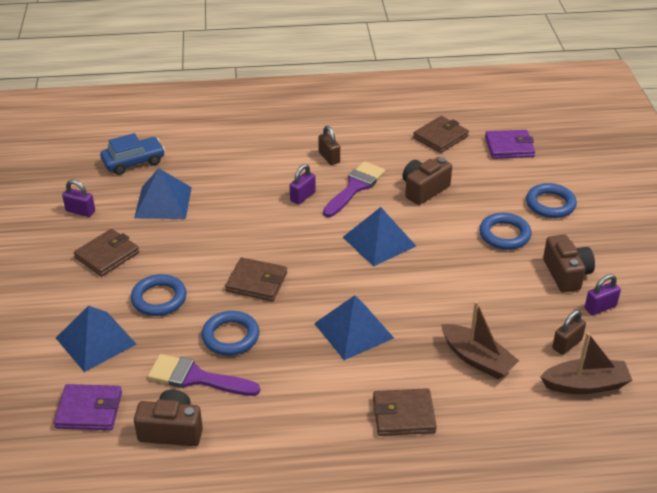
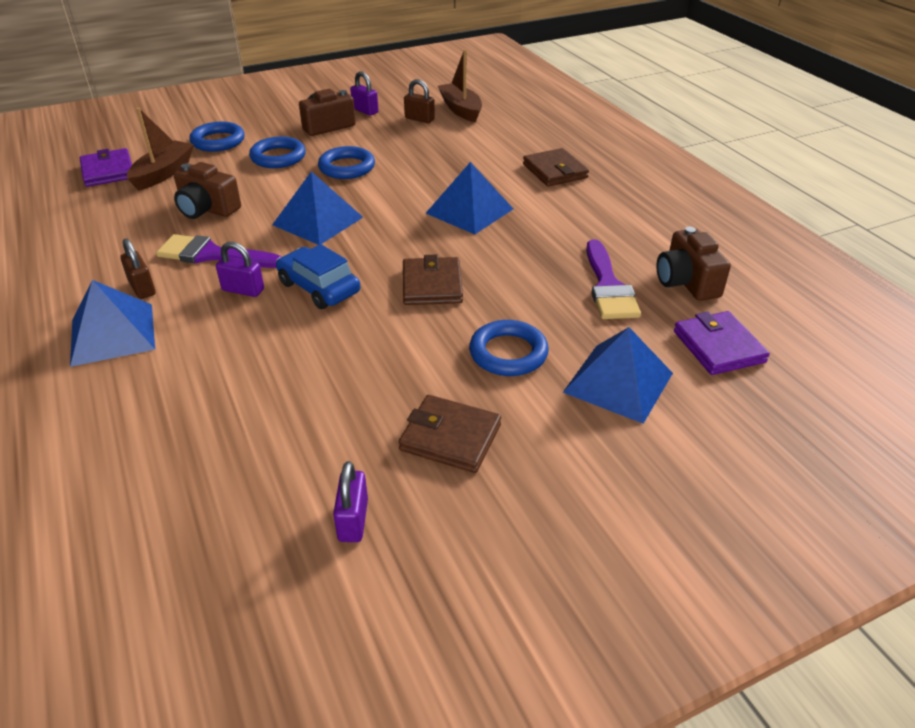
camera: 110 degrees left, 0 degrees up
(133, 162) = (178, 504): blue car -> blue car (319, 288)
(163, 202) = (294, 420): blue pyramid -> blue pyramid (112, 334)
(230, 336) = (532, 280): blue ring -> blue ring (347, 167)
(329, 157) = (142, 288): brown padlock -> brown padlock turned 75 degrees counterclockwise
(440, 137) = (85, 214): brown wallet -> none
(477, 359) = (464, 150): brown boat -> brown boat (163, 173)

